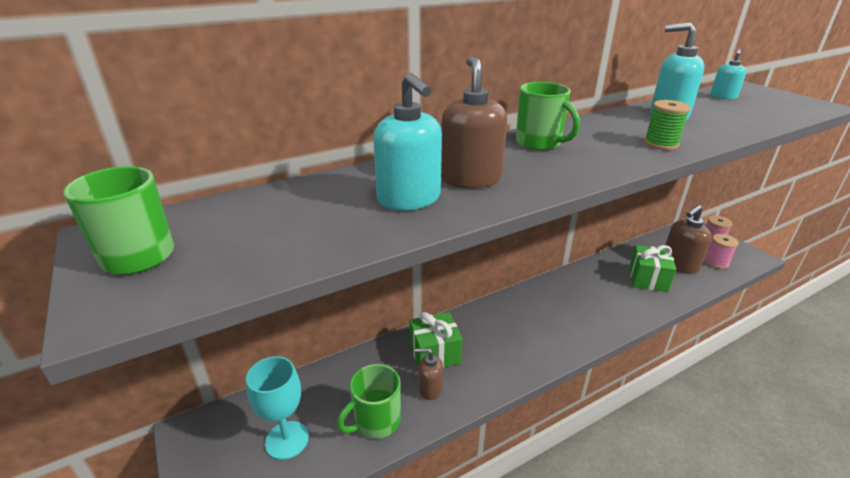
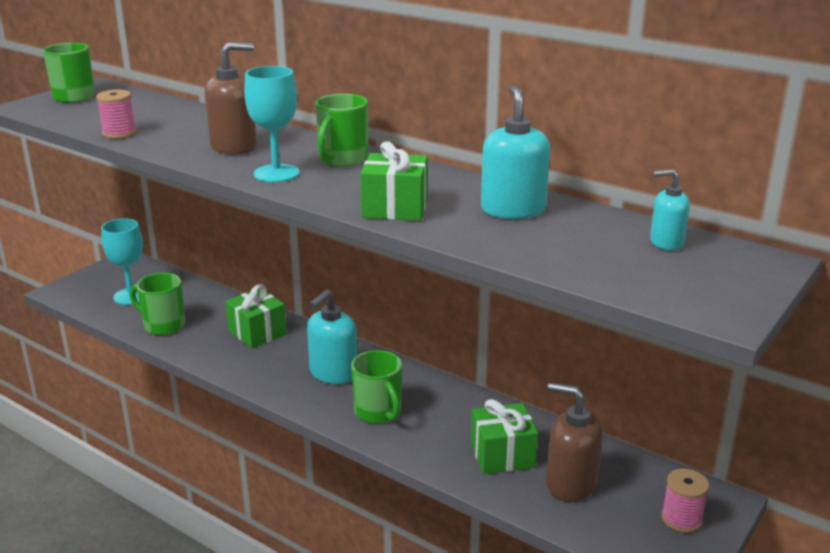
camera: 65 degrees right, 5 degrees down
(409, 199) = (183, 136): turquoise soap dispenser -> turquoise soap dispenser (333, 373)
(430, 389) = (211, 340): brown soap dispenser -> none
(562, 171) = (276, 173): none -> turquoise goblet
(586, 316) = (378, 412): none -> green mug
(661, 144) = (395, 208): green spool -> green gift
(716, 262) = (614, 523): pink spool -> pink spool (119, 133)

